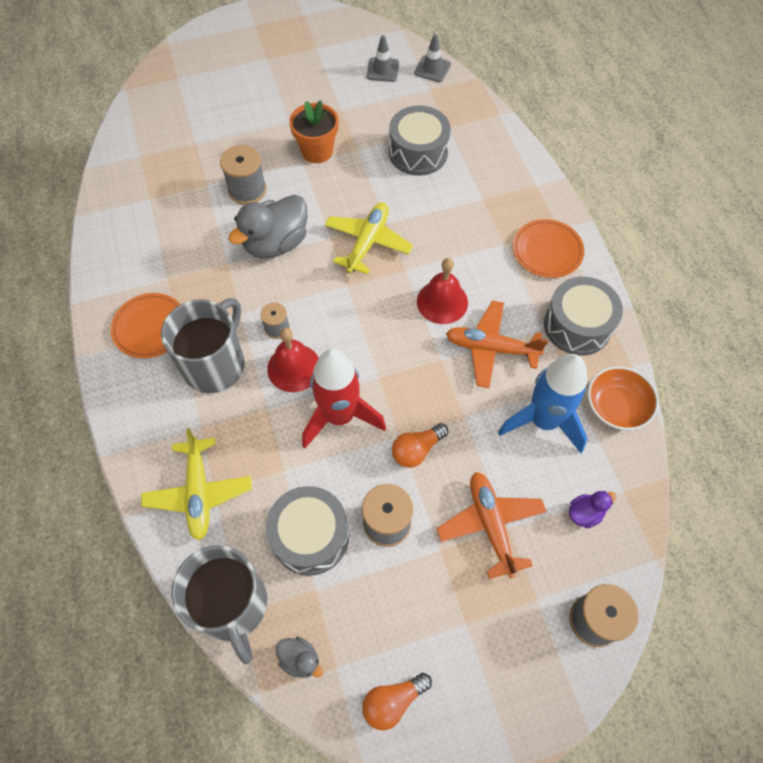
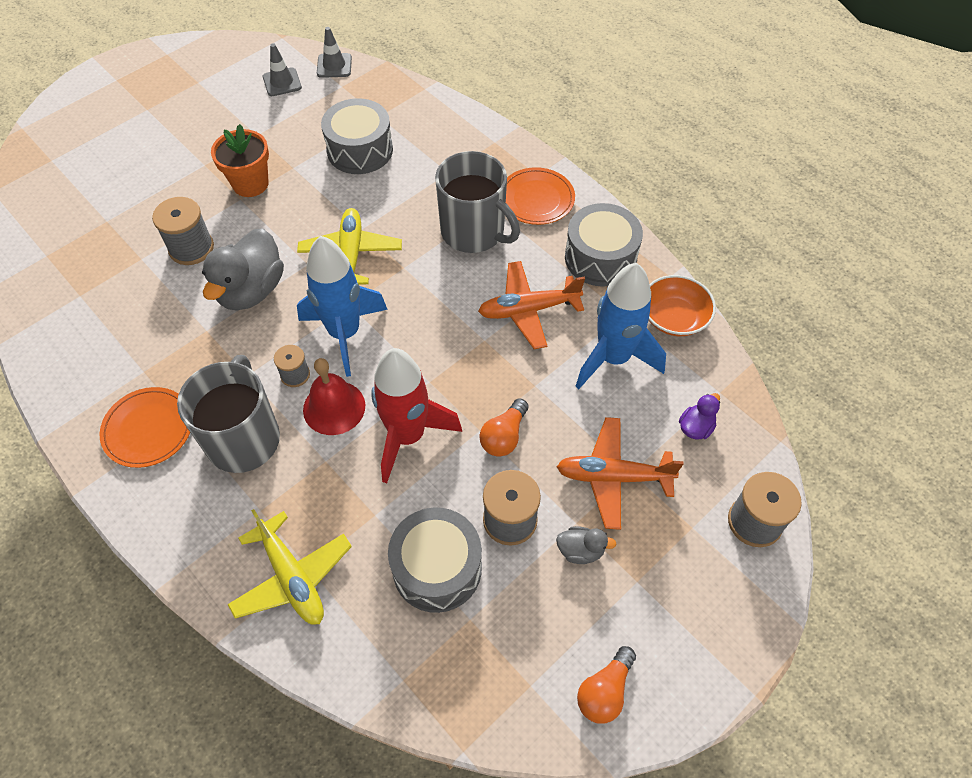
camera: 25 degrees left, 5 degrees down
(232, 606) = (388, 677): grey mug -> grey mug (474, 232)
(300, 659) = (489, 696): grey duck -> grey duck (580, 551)
(331, 309) = (344, 333): none -> blue rocket
(442, 302) = (457, 284): red bell -> none
(491, 525) = (613, 477): orange plane -> orange plane turned 45 degrees counterclockwise

